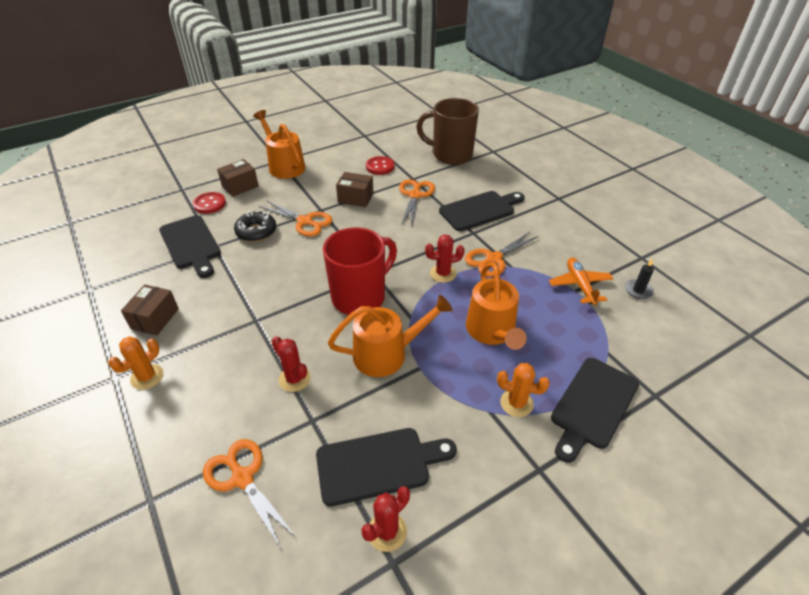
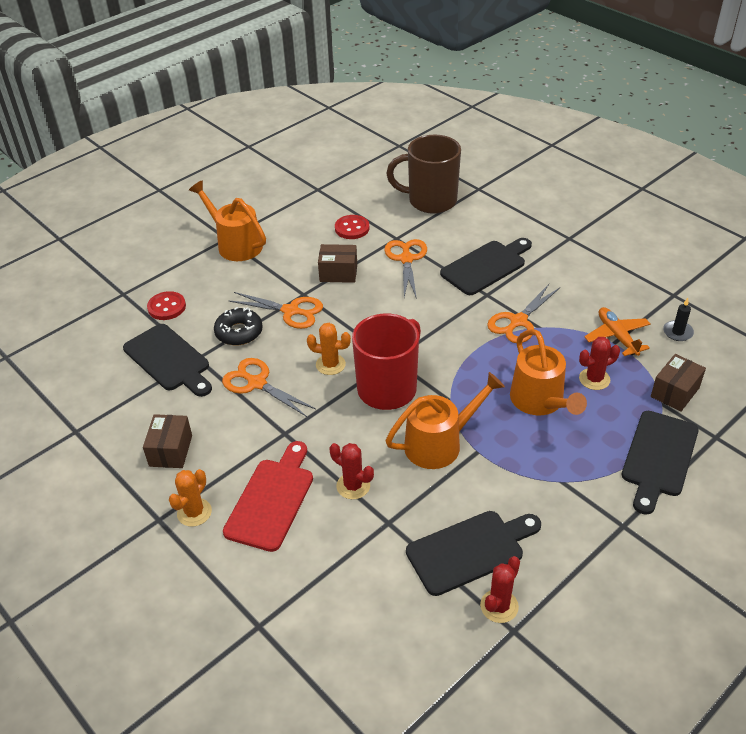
camera: 10 degrees left, 0 degrees up
(218, 378) = (271, 500): none -> red cutting board
(240, 186) = (193, 279): brown box -> brown box (675, 392)
(242, 478) = (341, 588): orange scissors -> orange scissors (257, 383)
(443, 273) = (469, 347): red cactus -> red cactus (594, 379)
(516, 403) = (585, 468): orange cactus -> orange cactus (330, 364)

